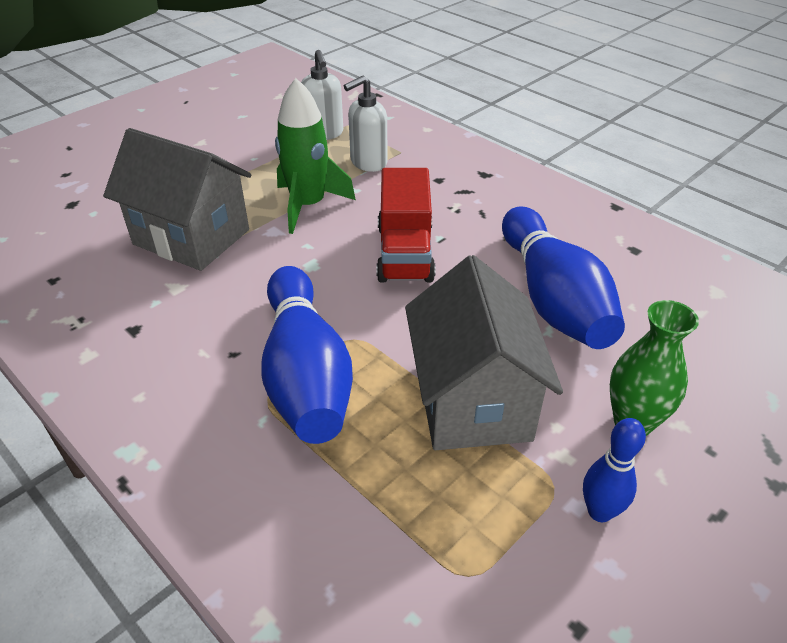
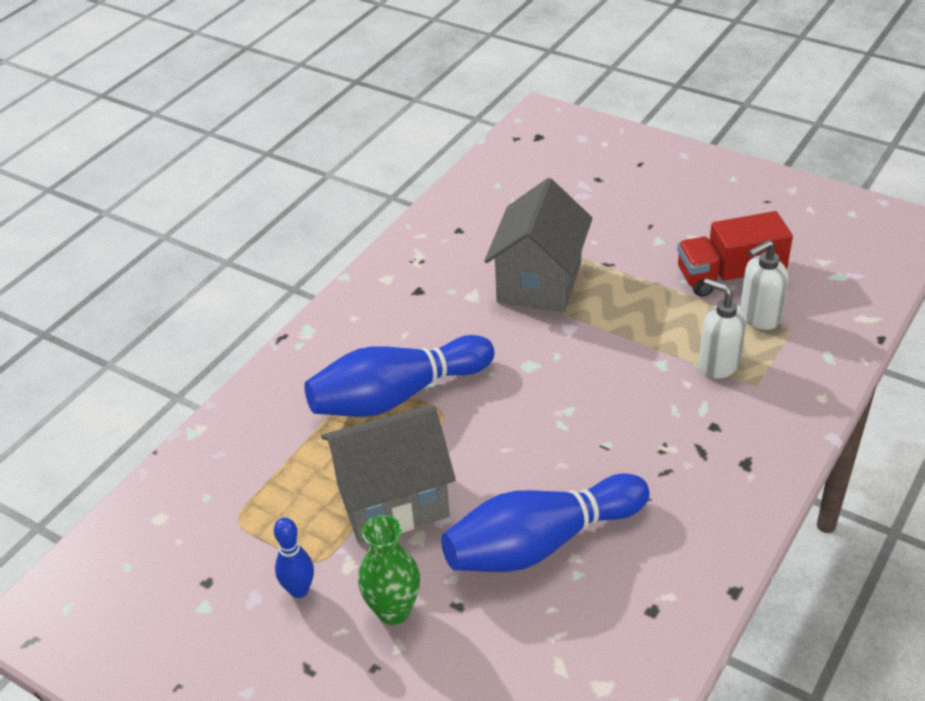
camera: 80 degrees right, 0 degrees up
(308, 205) = (618, 340): green rocket -> none
(405, 253) = (571, 423): red truck -> red truck (729, 276)

